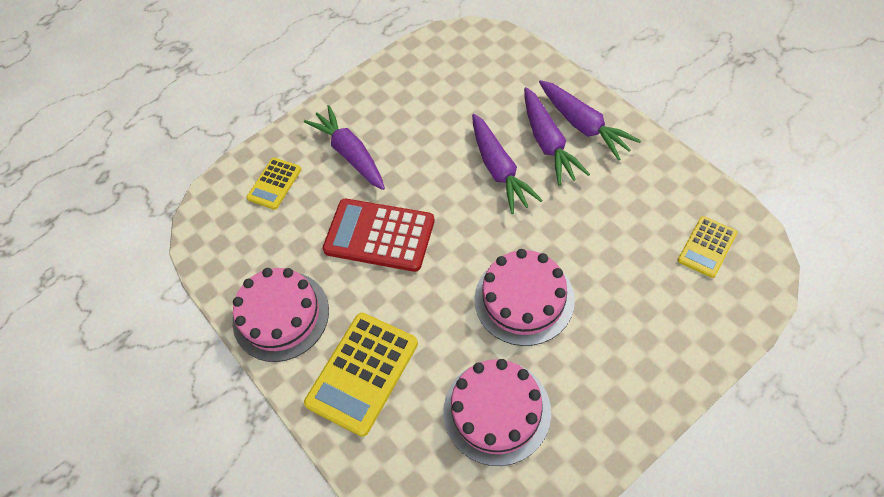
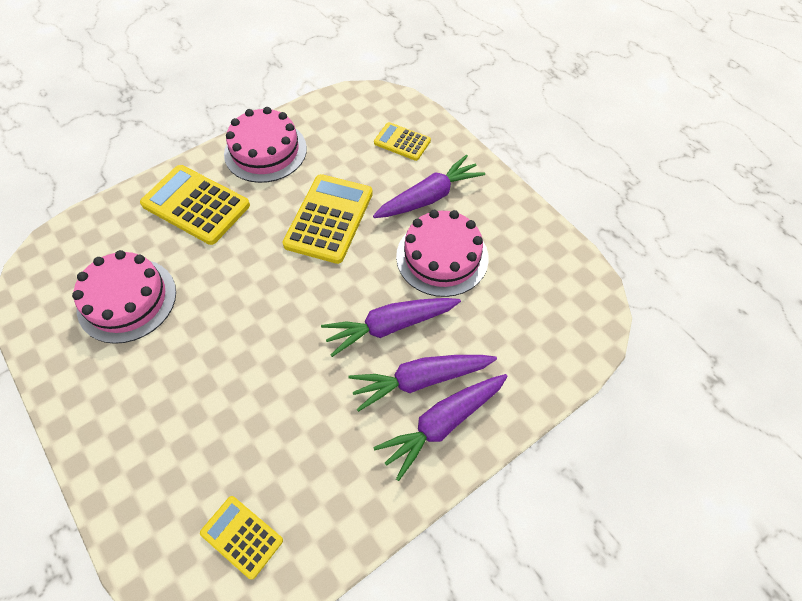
camera: 85 degrees right, 0 degrees up
(379, 235) = (329, 219): red calculator -> yellow calculator
(524, 299) = (229, 333): pink cake -> pink cake (442, 257)

